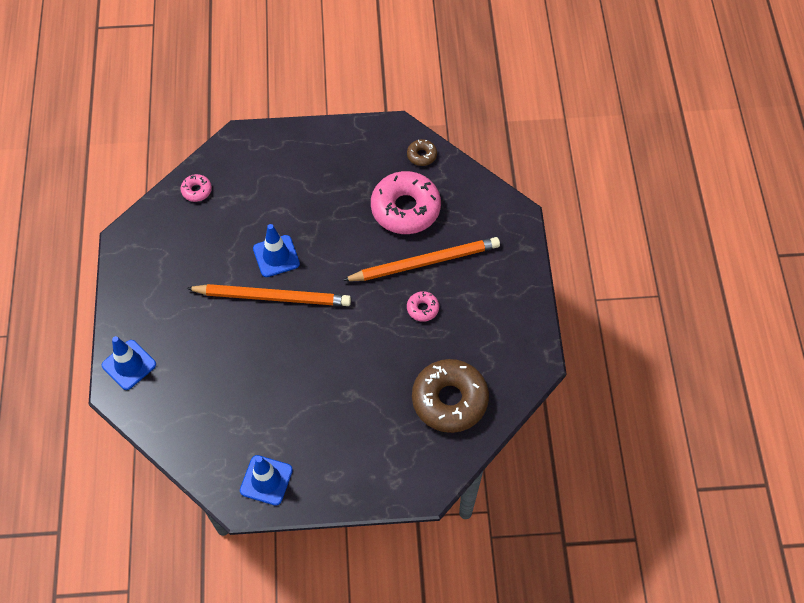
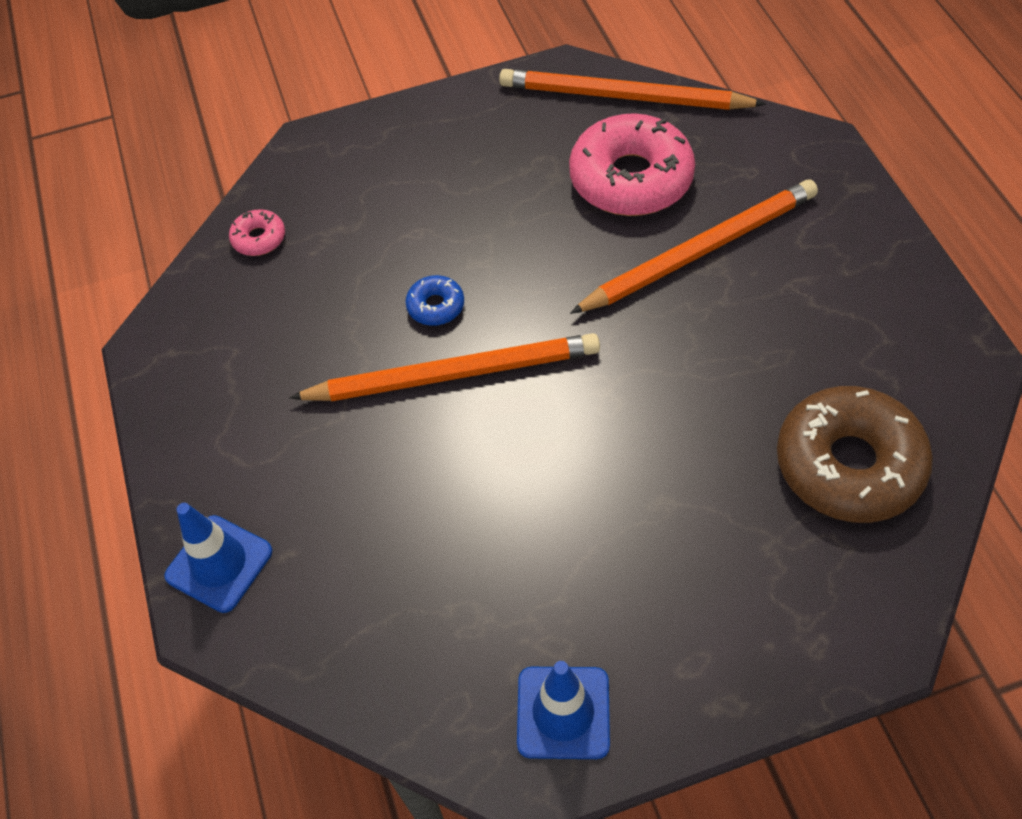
camera: 10 degrees left, 5 degrees down
(276, 256) = (436, 306): blue traffic cone -> blue donut
(421, 155) = (623, 97): brown donut -> orange pencil
(422, 308) = (729, 324): pink donut -> none

